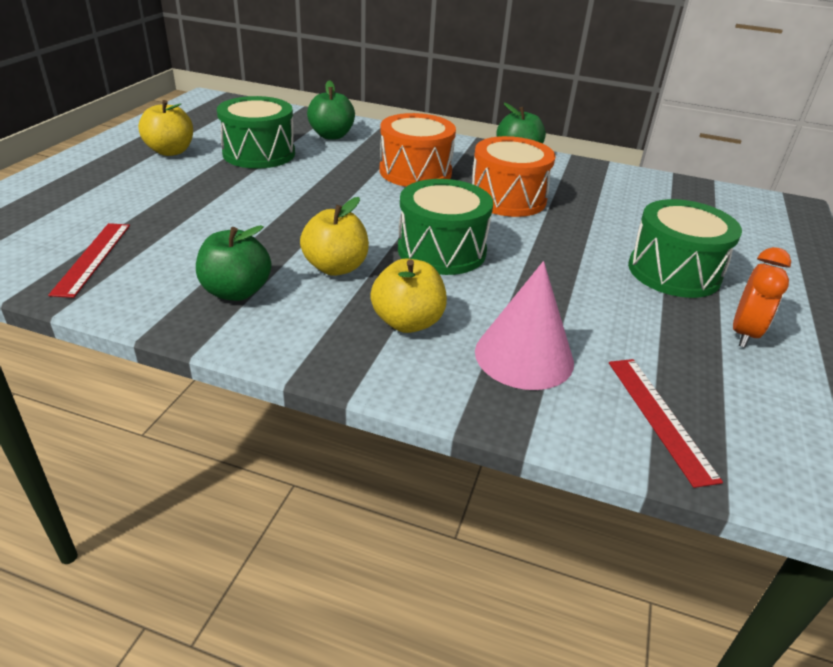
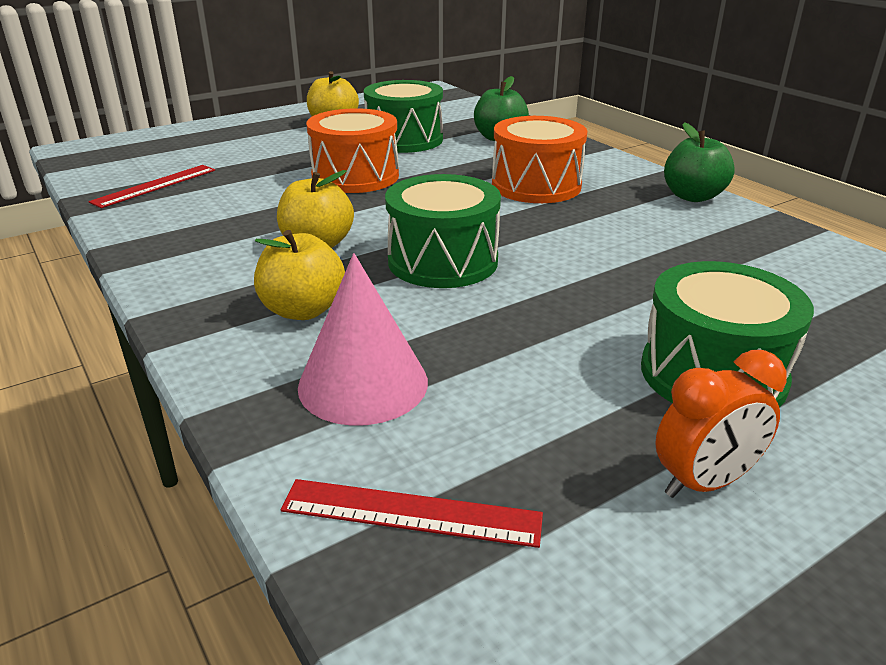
camera: 40 degrees right, 5 degrees down
(236, 291) = (209, 238): green apple -> none
(507, 198) = (605, 234): orange drum -> orange drum (355, 176)
(659, 417) = (411, 512): red ruler -> red ruler turned 75 degrees clockwise

